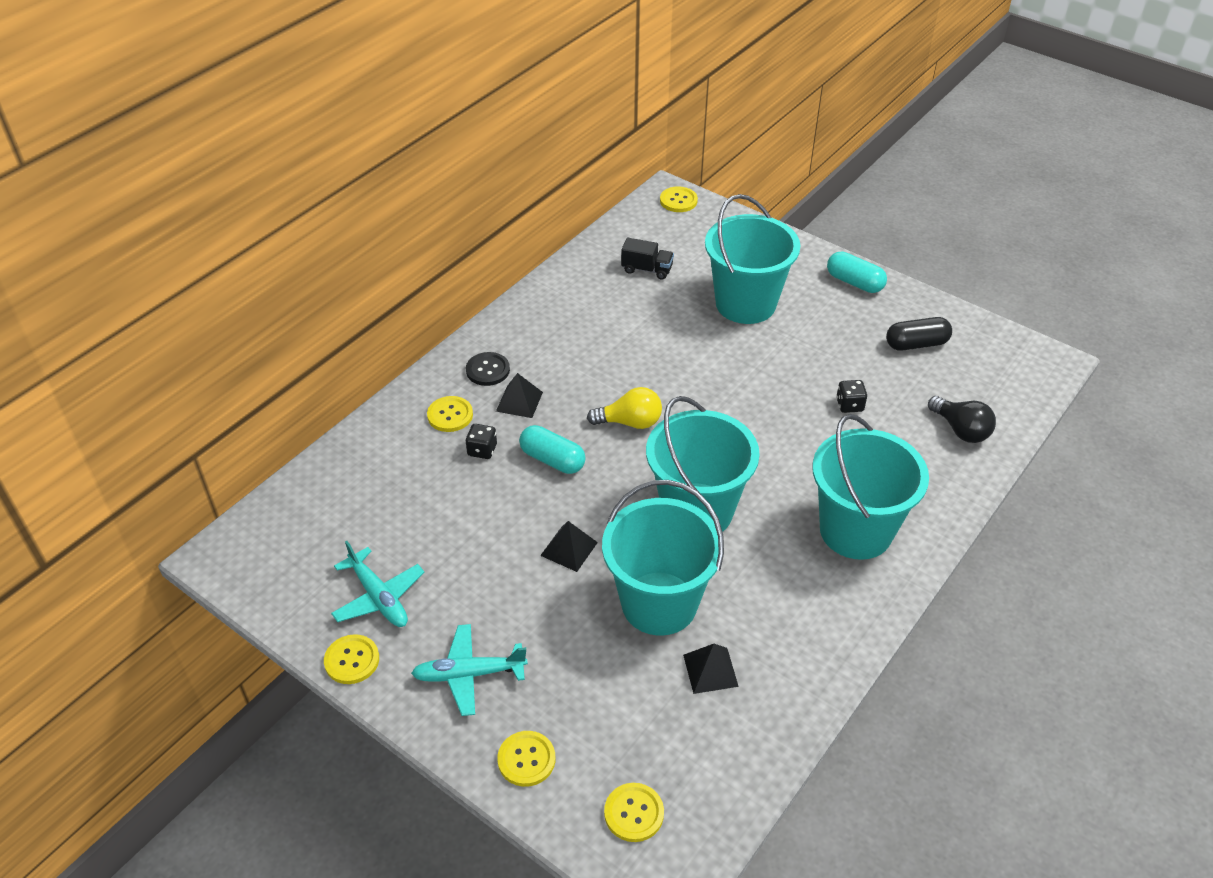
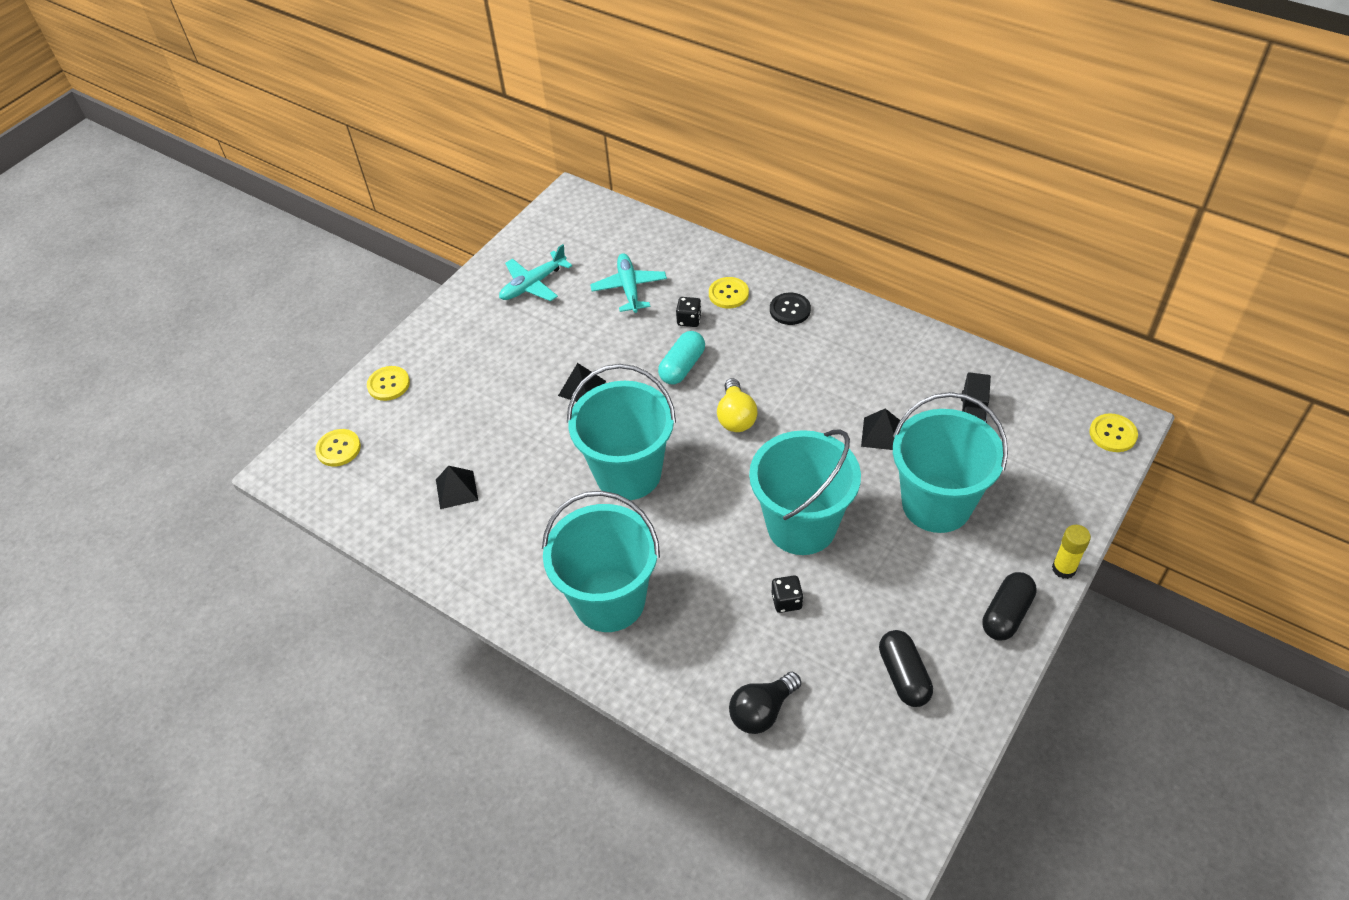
camera: 90 degrees right, 5 degrees up
(352, 660) = (478, 281): yellow button -> none
(469, 674) = (462, 344): turquoise plane -> turquoise plane (629, 288)
(519, 401) = (752, 336): black pyramid -> black pyramid (881, 433)
(659, 603) = (524, 452): turquoise bucket -> turquoise bucket (801, 526)
(811, 247) = (1063, 569): none -> yellow glue stick
(854, 282) = (1006, 614): turquoise capsule -> black capsule

